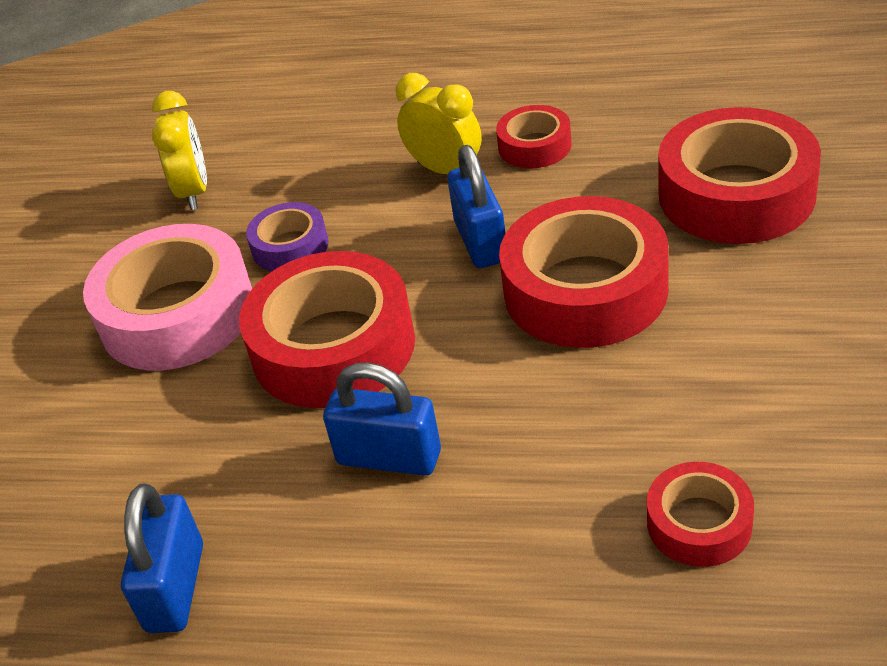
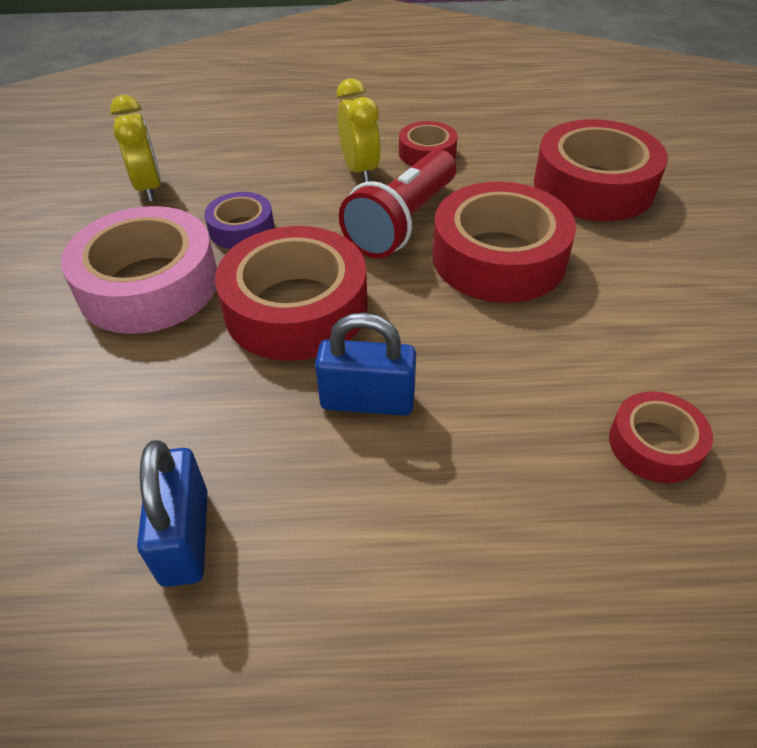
camera: 15 degrees left, 5 degrees up
(445, 170) = (360, 170): yellow clock -> yellow clock turned 45 degrees clockwise
(480, 241) = (403, 222): blue padlock -> red flashlight

